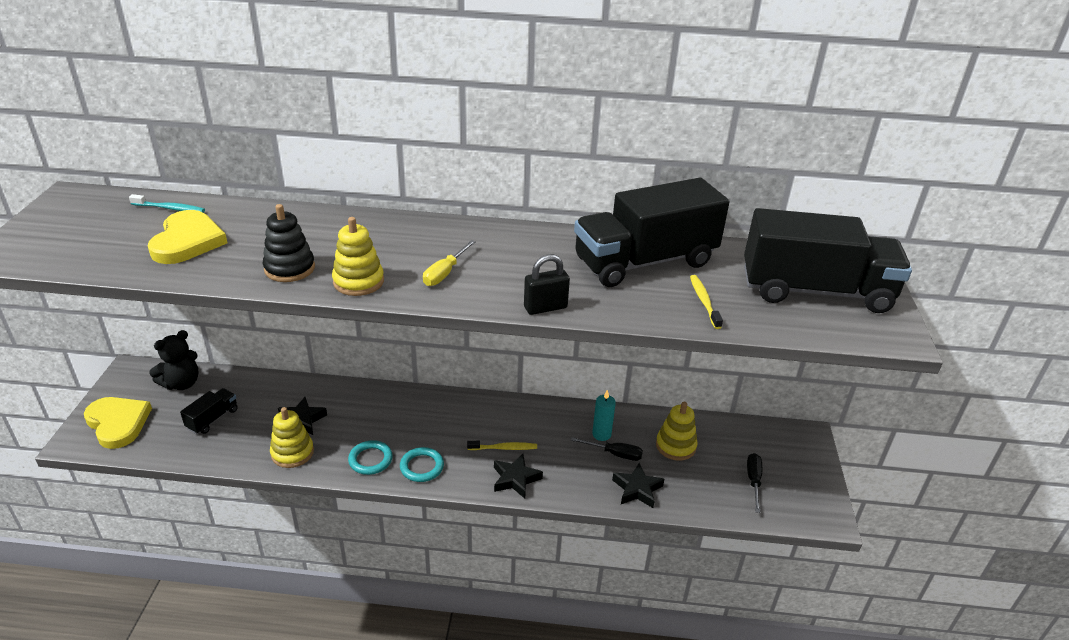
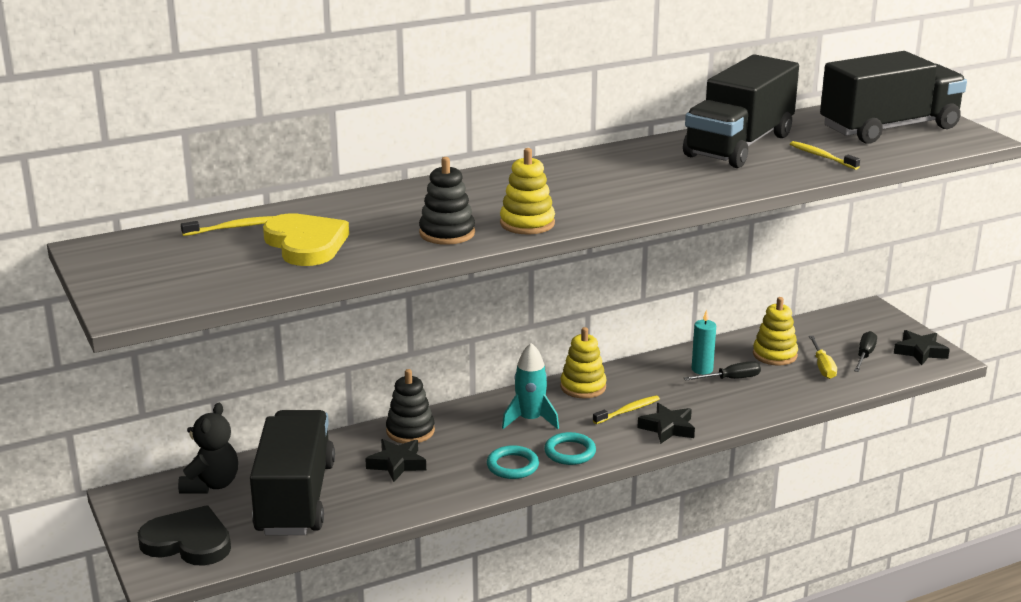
camera: 30 degrees left, 10 degrees down
(118, 423) = (188, 541): yellow heart -> black heart
(170, 208) = (232, 228): turquoise toothbrush -> yellow toothbrush
(212, 419) = (295, 498): black truck -> black truck, size x2.29
(292, 453) = (425, 490): yellow stacking toy -> yellow stacking toy (583, 387)
(341, 396) = (410, 431): none -> black stacking toy
(427, 423) = (530, 420): none -> turquoise rocket
(445, 273) = (591, 197): yellow screwdriver -> yellow screwdriver (822, 367)
(545, 307) = (711, 194): black padlock -> none
(637, 489) = (779, 395): black star -> black star (920, 352)
(753, 481) = (864, 355): black screwdriver -> black screwdriver turned 45 degrees clockwise

